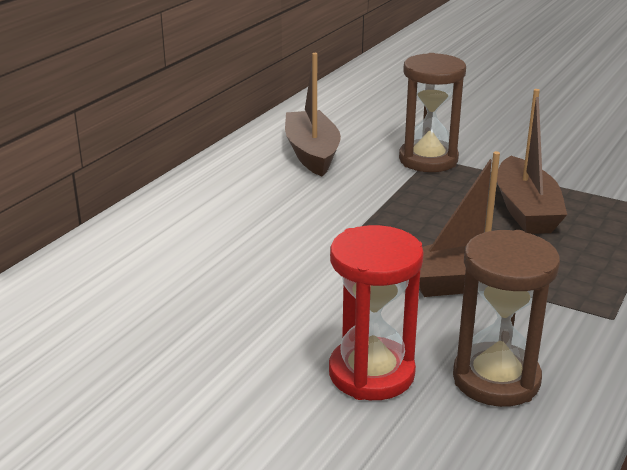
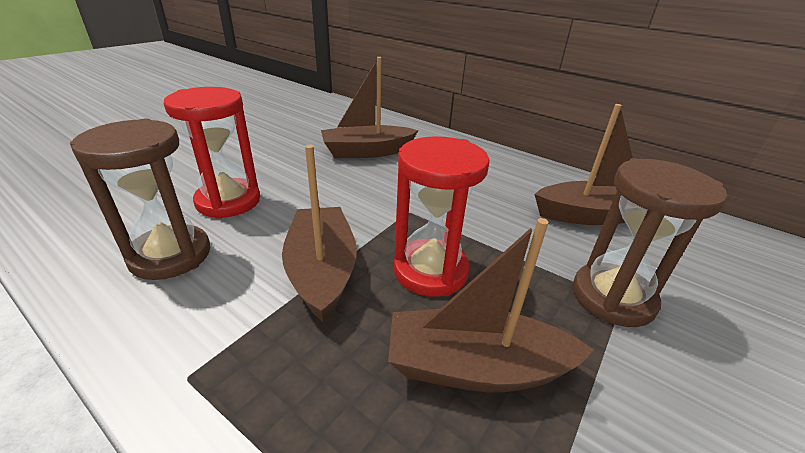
camera: 95 degrees right, 5 degrees up
(187, 286) = (367, 152): none -> brown boat
(437, 228) = (430, 271): none -> red hourglass

